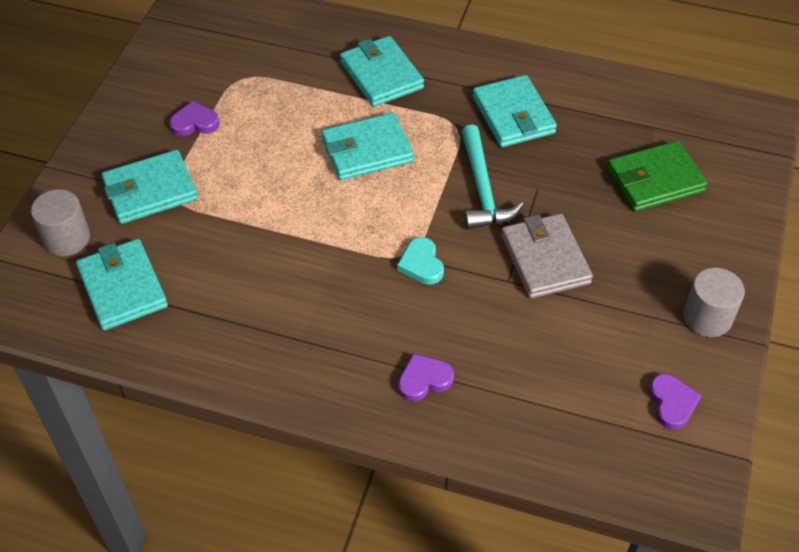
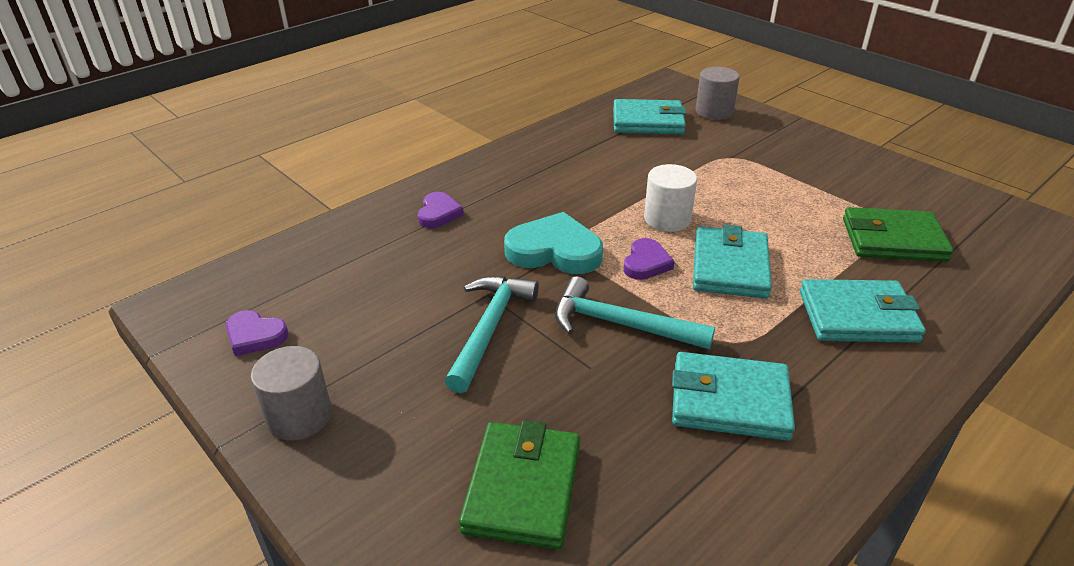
camera: 120 degrees right, 15 degrees down
(150, 191) = (744, 149): turquoise wallet -> none
(195, 123) = (824, 185): purple heart -> purple heart (646, 263)
(265, 71) = (893, 240): none -> green wallet
(321, 208) = (667, 219): none -> white cylinder
(421, 264) = (554, 251): turquoise heart -> turquoise heart, size x1.74
(545, 259) = (490, 328): grey wallet -> turquoise hammer

